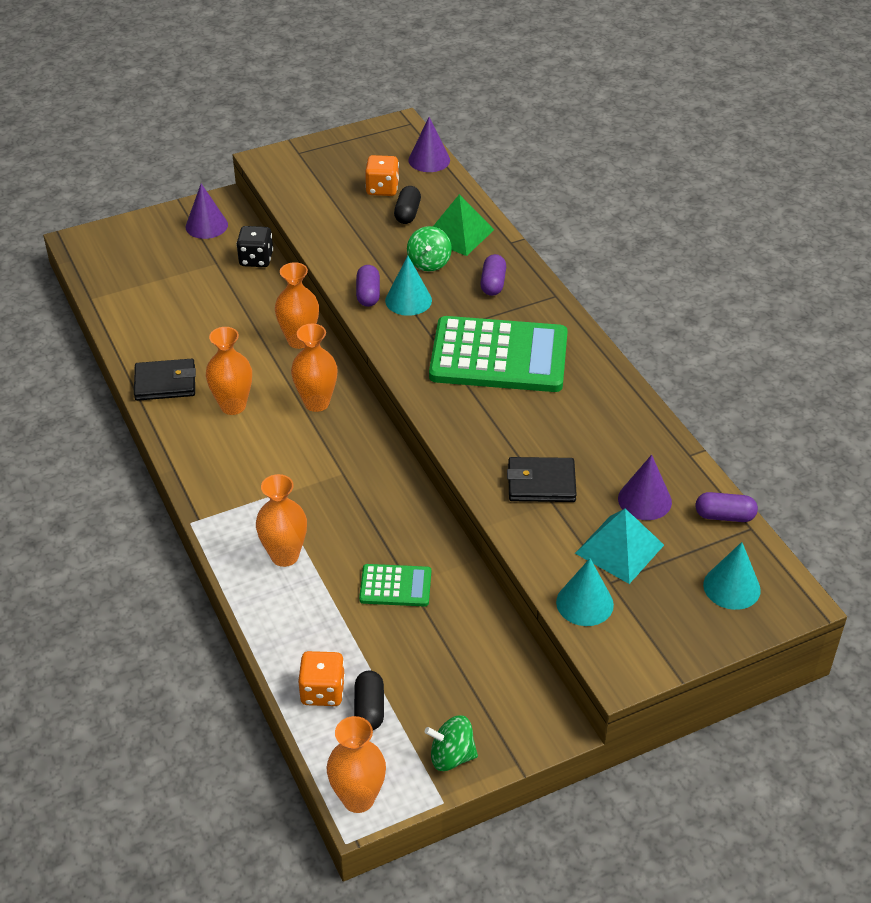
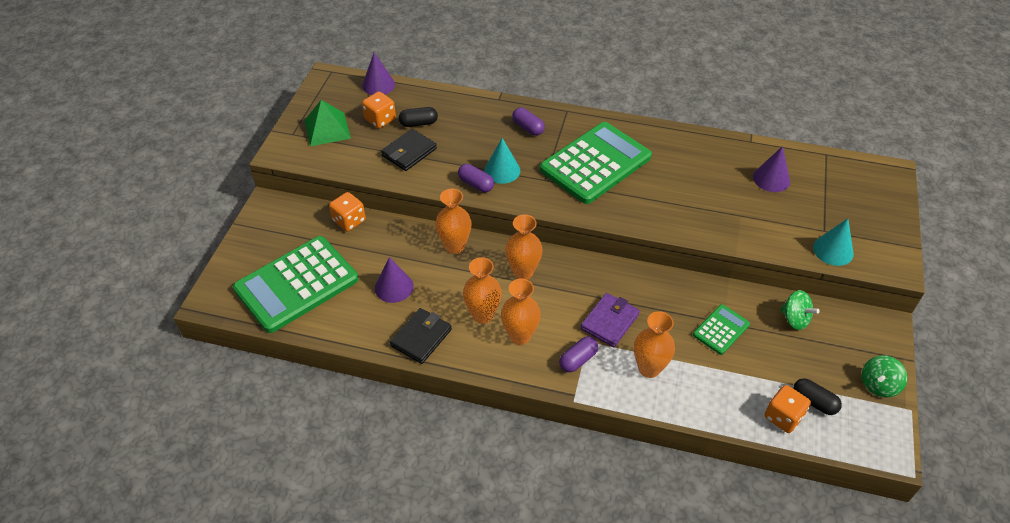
camera: 50 degrees left, 5 degrees up
(148, 275) = (296, 284): none -> green calculator
(206, 225) = (282, 225): purple cone -> purple cone (394, 287)
(256, 259) = (349, 221): black dice -> orange dice
(316, 496) = (609, 322): none -> purple wallet
(358, 799) = (883, 450): orange vase -> orange vase (520, 336)
(407, 213) = (418, 123): black capsule -> black capsule turned 60 degrees counterclockwise
(429, 263) = (477, 142): green spinning top -> green spinning top (794, 319)
(458, 234) = (465, 114): green pyramid -> green pyramid (327, 129)
(541, 483) = (721, 210): black wallet -> black wallet (409, 152)
(619, 549) = (801, 211): turquoise pyramid -> none
(724, 516) = (809, 158): purple capsule -> purple capsule (578, 360)
(731, 587) = (864, 187): turquoise cone -> none

